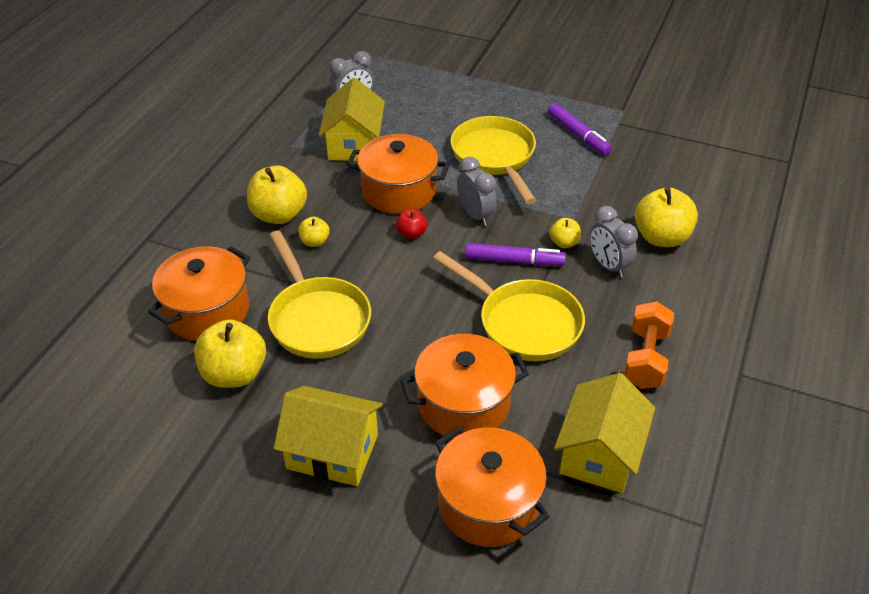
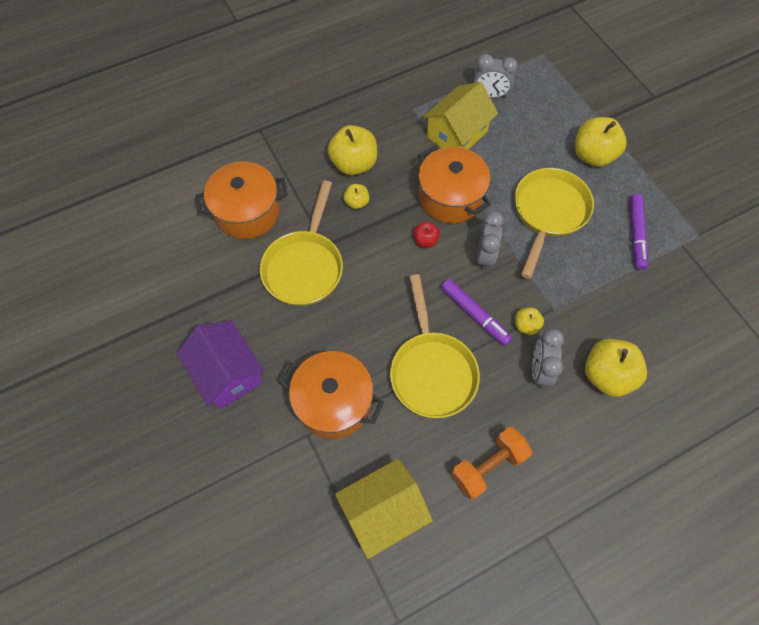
camera: 40 degrees right, 20 degrees up
(234, 374) = (223, 272): yellow apple -> yellow apple (592, 155)
(332, 452) = (228, 373): yellow house -> purple house
(488, 504) = (281, 486): orange pot -> none

